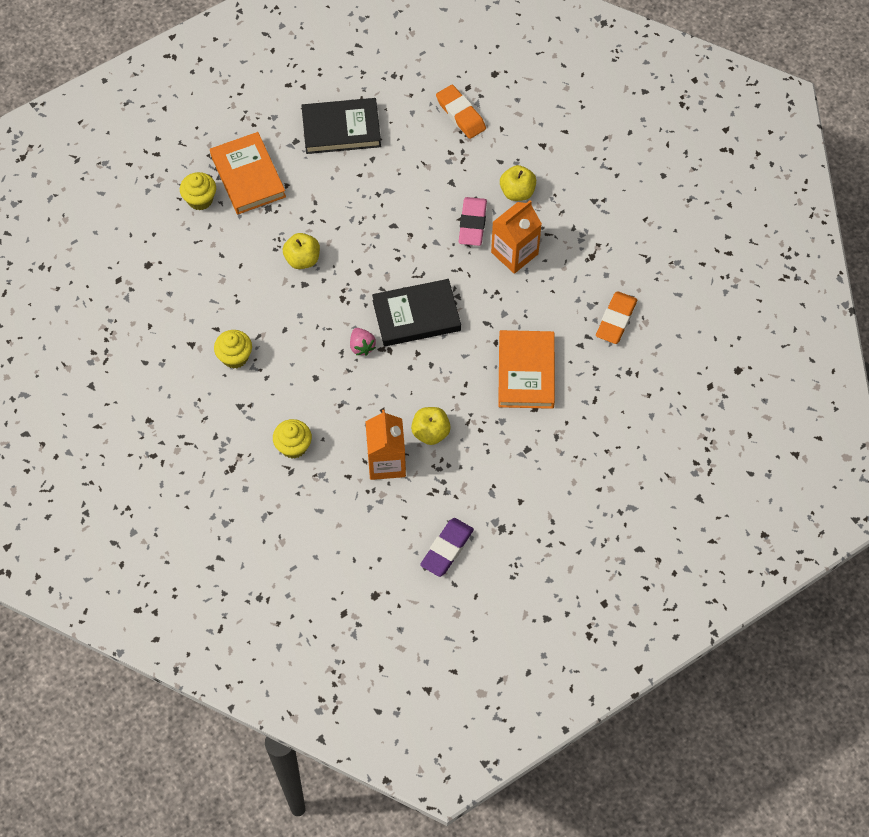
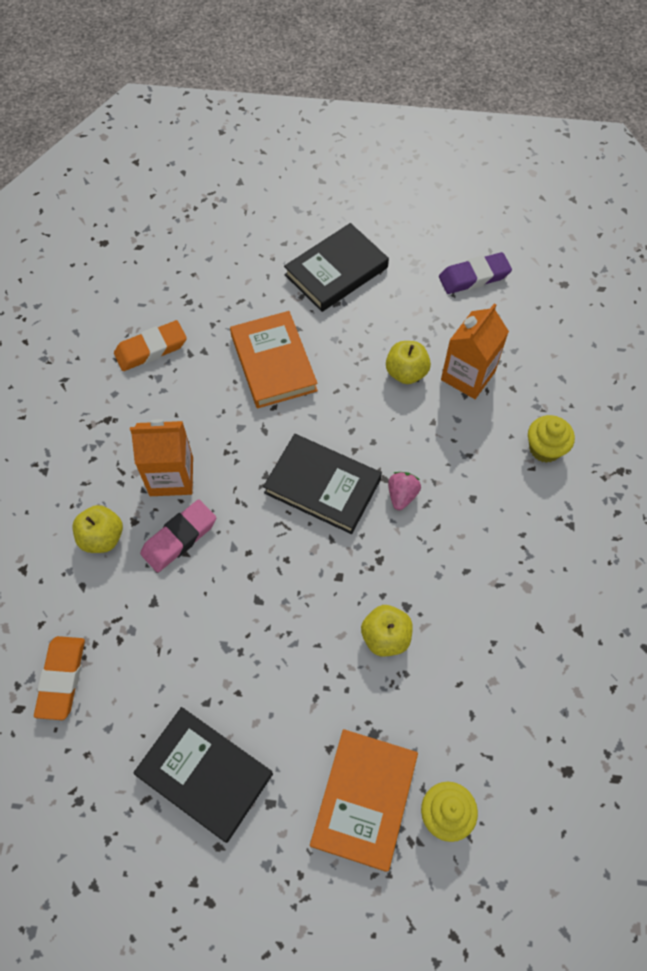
camera: 140 degrees left, 0 degrees up
(235, 357) = (540, 580): yellow cupcake -> none
(526, 372) = (273, 363): orange book -> orange book turned 60 degrees counterclockwise
(551, 475) = (336, 271): none -> black book

